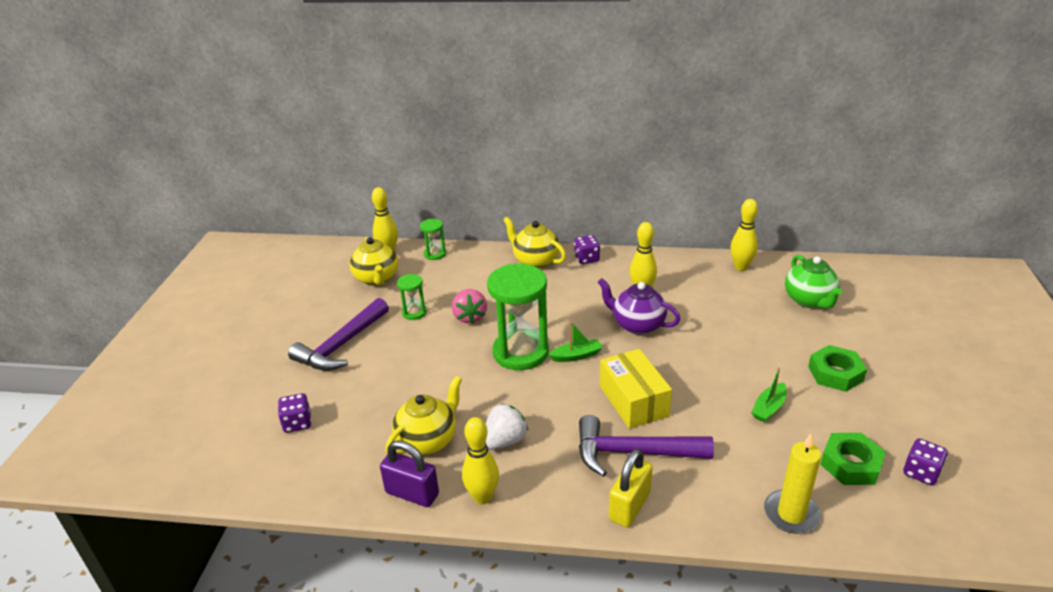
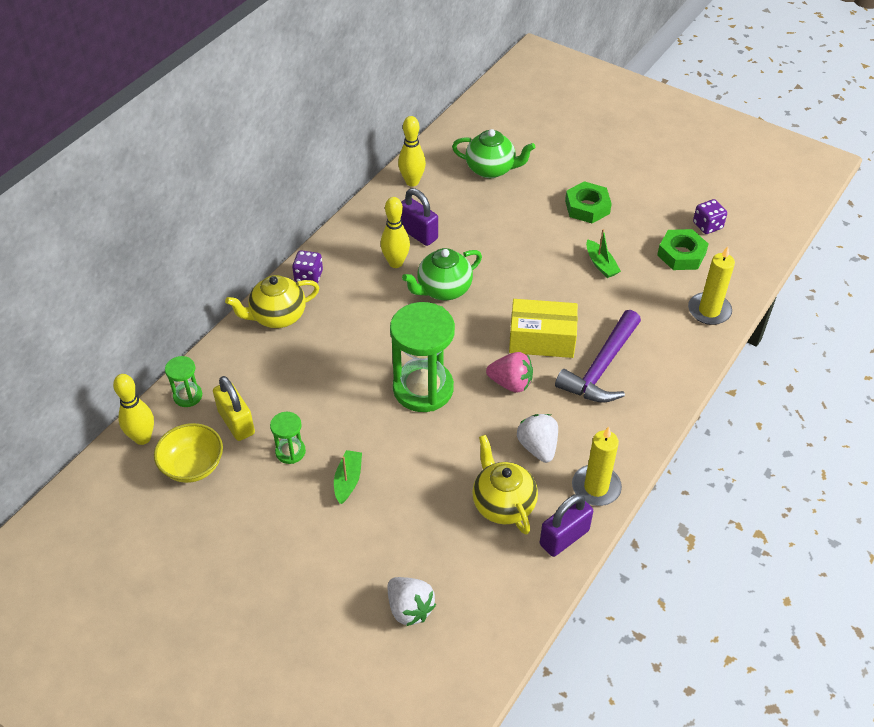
camera: 65 degrees left, 15 degrees up
(297, 423) = (409, 608): purple dice -> white strawberry
(341, 345) = (301, 536): purple hammer -> none
(377, 278) = (193, 466): yellow teapot -> yellow bowl
(470, 317) = (336, 407): pink strawberry -> pink strawberry (511, 383)
(482, 497) = (596, 487): yellow bowling pin -> yellow candle
(576, 356) = (456, 350): green boat -> green boat (348, 480)
(630, 506) = (656, 396): yellow padlock -> yellow padlock (236, 422)
(637, 325) = (443, 289): purple teapot -> green teapot
(686, 290) = (418, 233): none -> purple padlock

